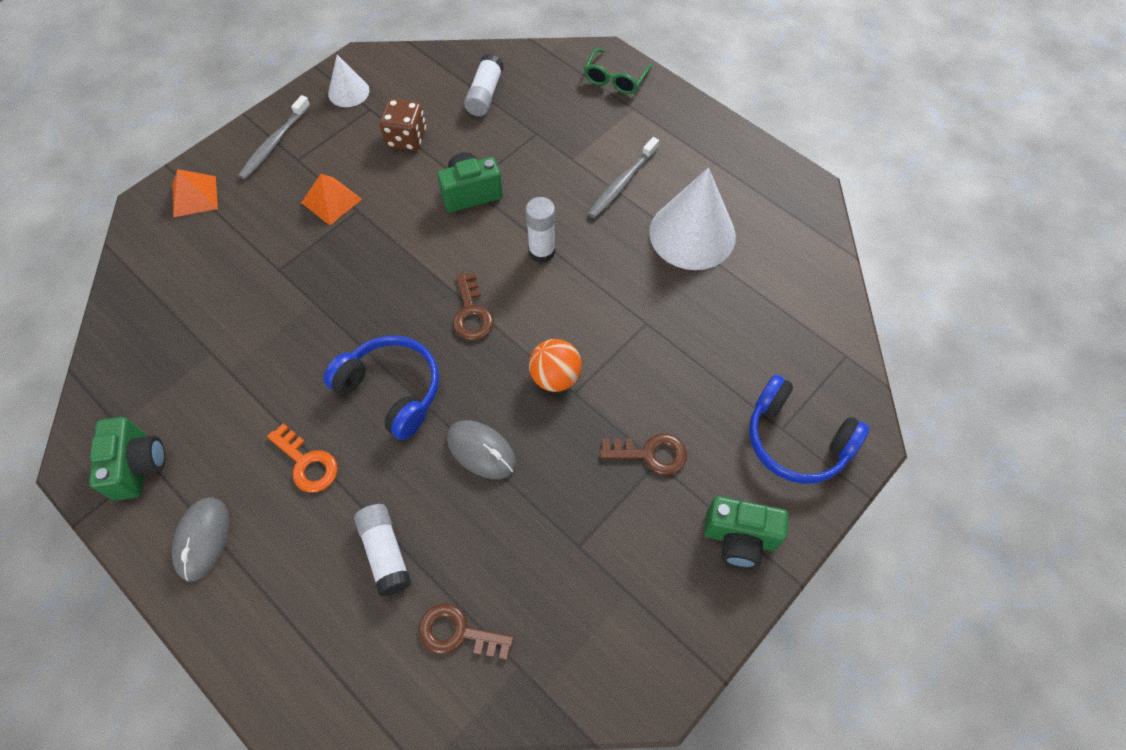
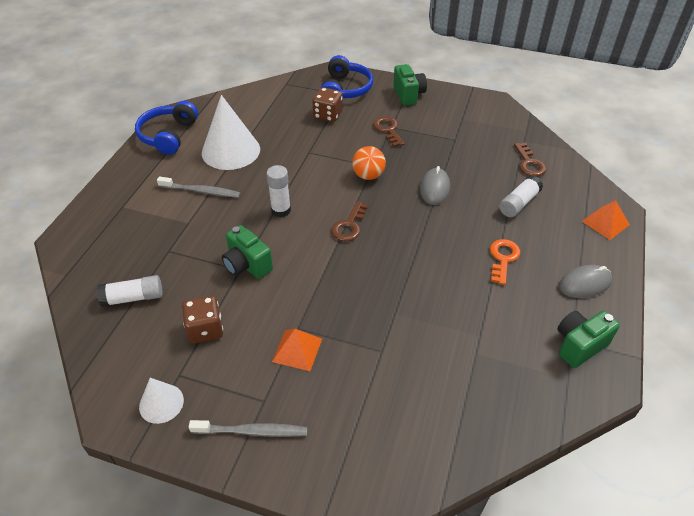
camera: 115 degrees left, 15 degrees down
(195, 196) = (346, 463): orange pyramid -> orange pyramid (605, 223)
(392, 390) = (428, 241): blue headphones -> blue headphones (168, 135)
(471, 313) = (349, 226): brown key -> brown key turned 150 degrees clockwise
(615, 79) = (92, 225): green glasses -> none
(728, 383) = (328, 115): none -> brown dice

